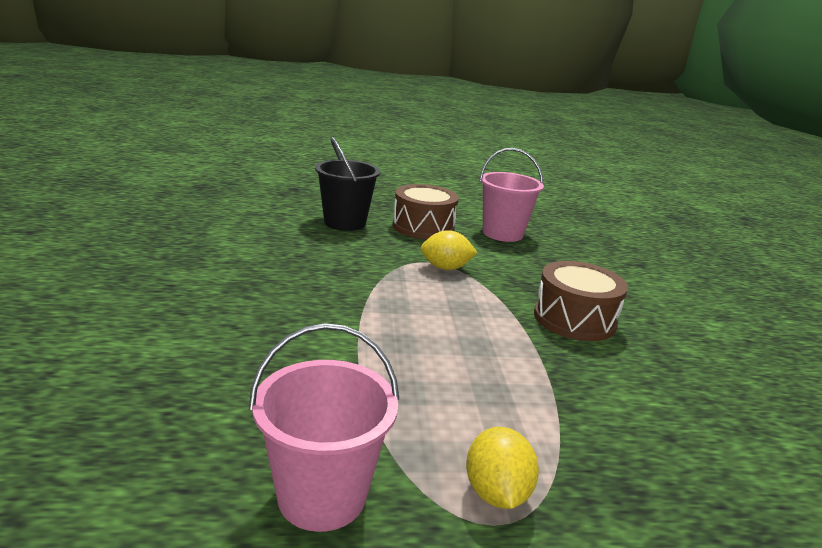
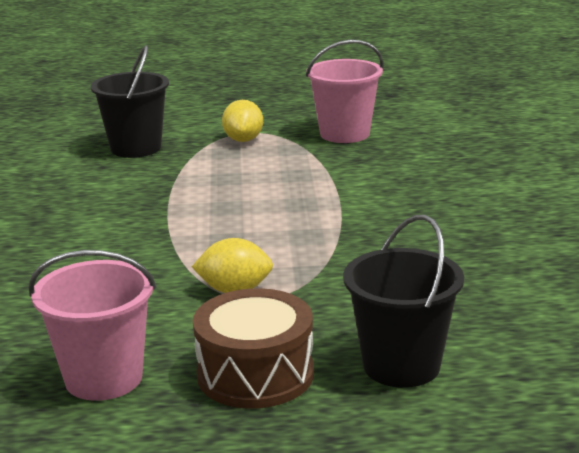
camera: 175 degrees left, 0 degrees up
(574, 319) = (101, 239): brown drum -> none
(660, 484) = (136, 148): none -> black bucket

